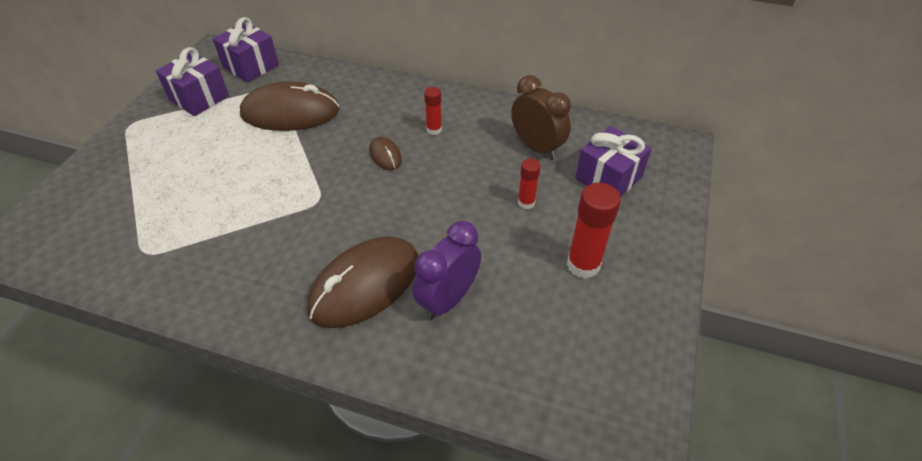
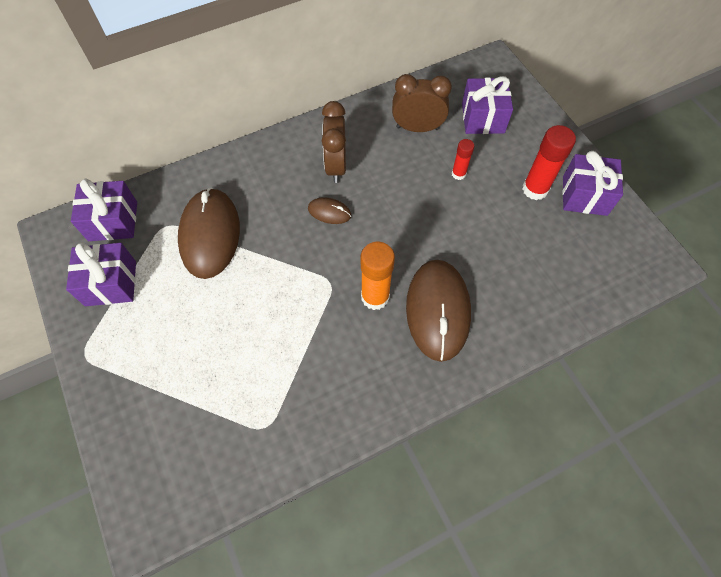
camera: 45 degrees left, 15 degrees up
(290, 112) = (210, 235): brown mouse -> brown mouse turned 45 degrees counterclockwise
(334, 235) = (375, 297): none -> orange glue stick
(434, 130) = (336, 166): red glue stick -> brown clock
(448, 299) = (494, 275): purple clock -> none
(629, 308) = (584, 195): none -> purple gift

